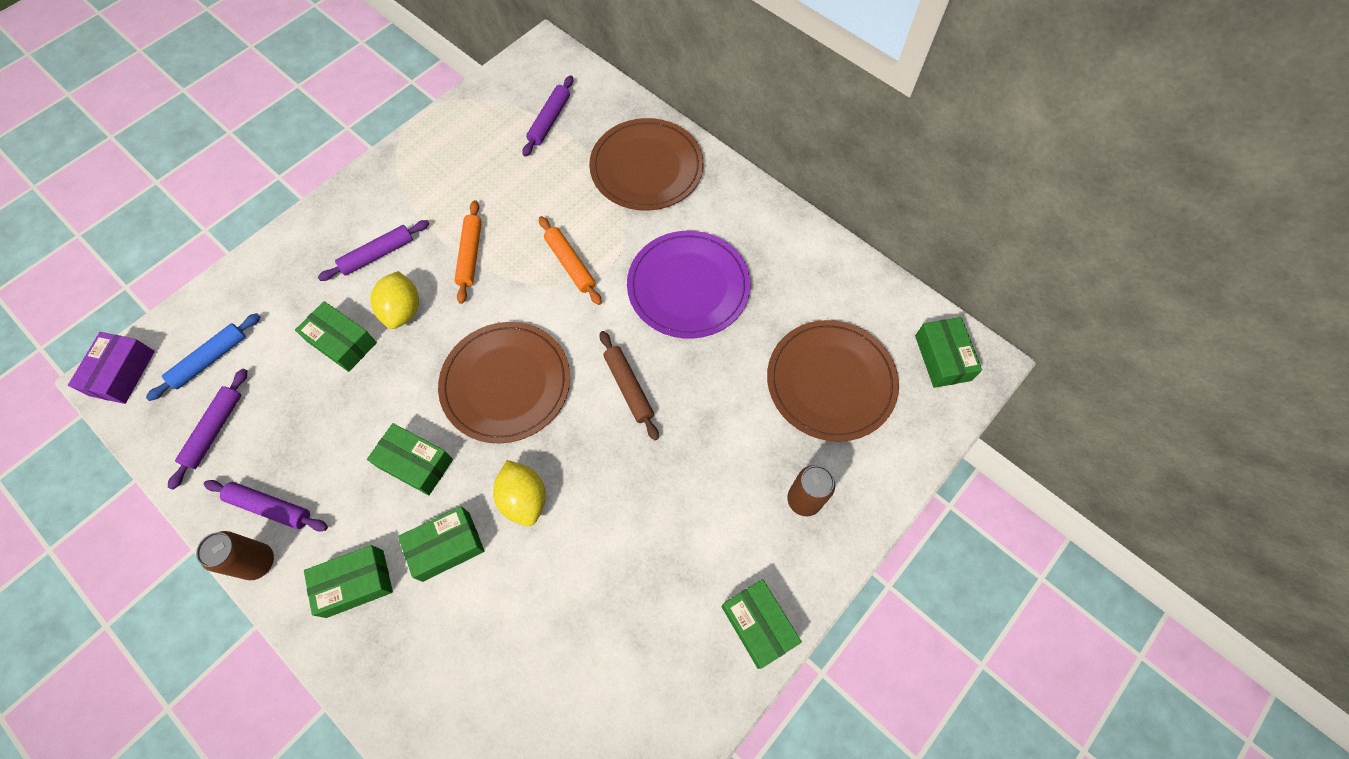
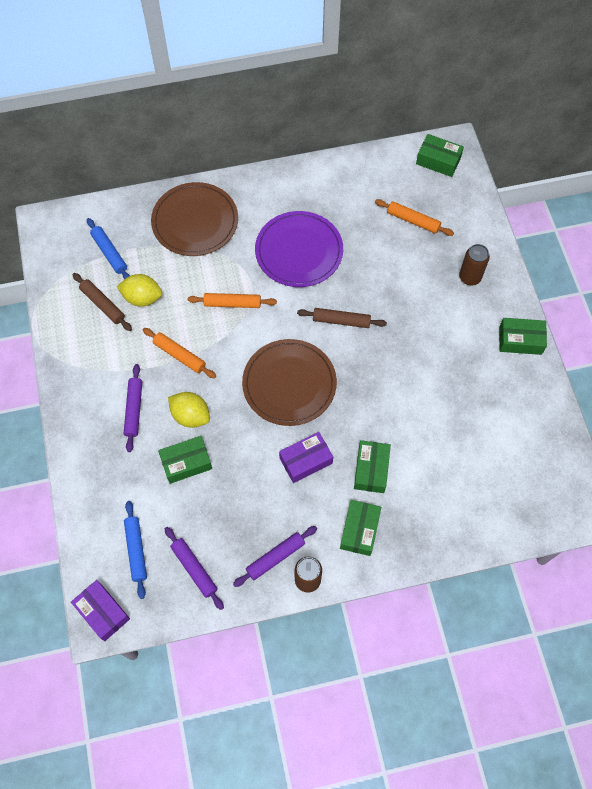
camera: 55 degrees left, 0 degrees up
(415, 463) = (306, 460): green box -> purple box
(484, 152) = (103, 304): none -> brown rolling pin
(524, 499) = (371, 413): yellow lemon -> yellow lemon (142, 298)
(549, 120) = (109, 253): purple rolling pin -> blue rolling pin
(831, 382) = (413, 221): brown plate -> orange rolling pin

